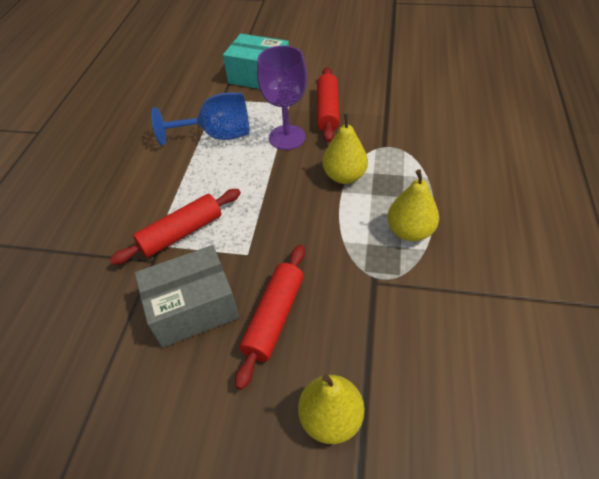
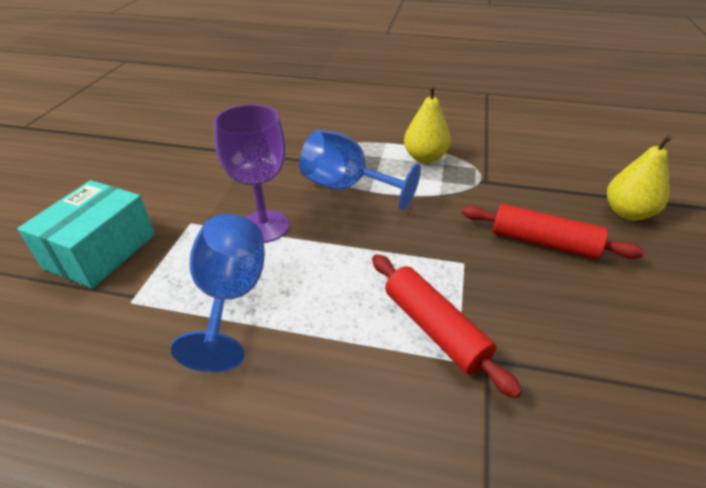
camera: 90 degrees left, 10 degrees down
(193, 307) = (551, 308): grey box -> none
(328, 110) = (225, 191): red rolling pin -> none
(344, 176) = (346, 187): yellow pear -> blue goblet

